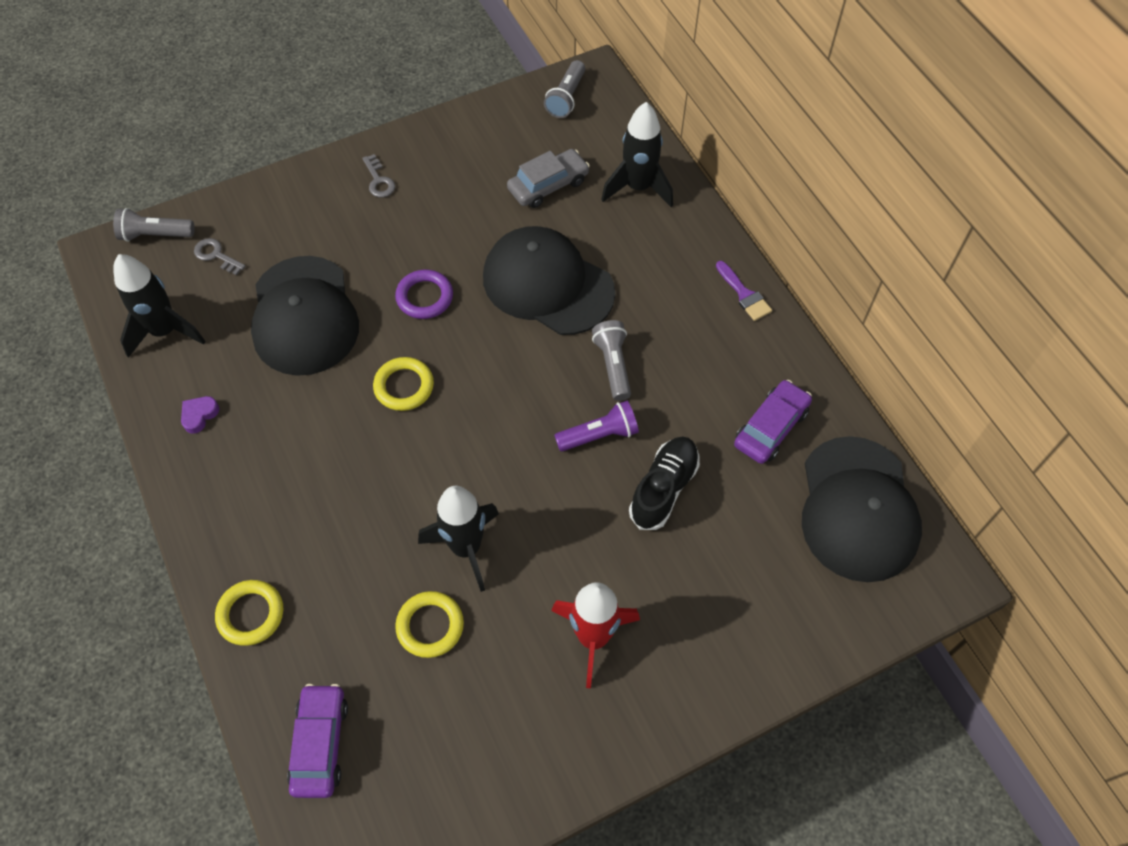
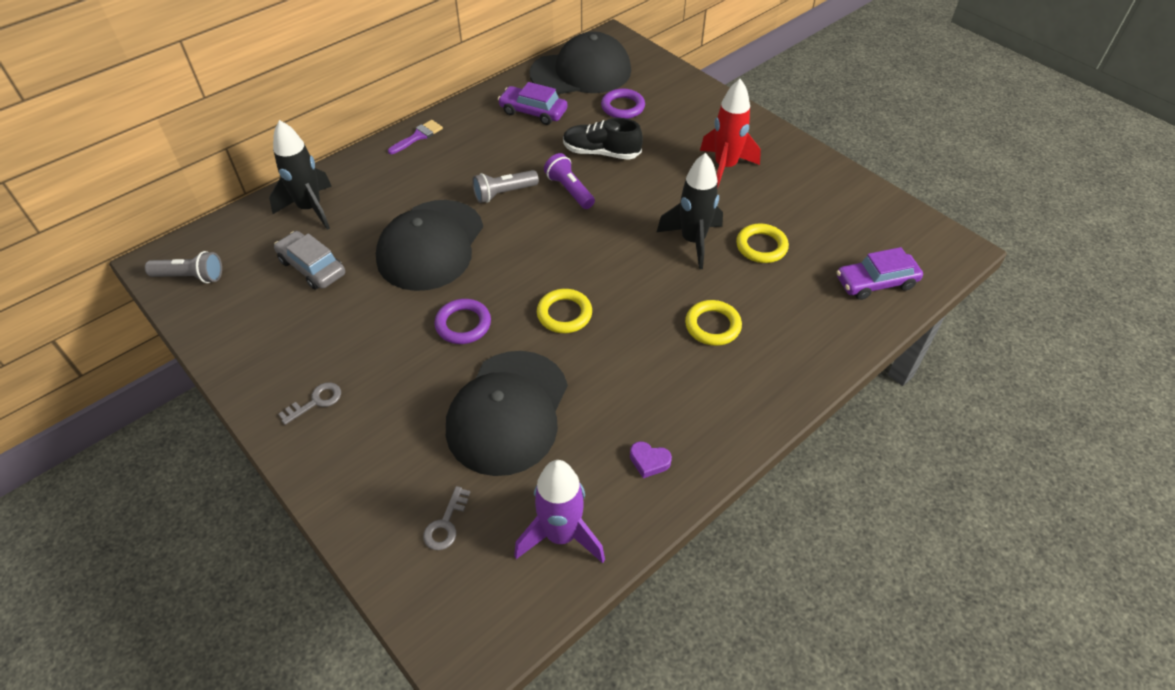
camera: 105 degrees left, 10 degrees down
(155, 235) = (426, 606): grey flashlight -> none
(165, 331) = (561, 535): black rocket -> purple rocket
(251, 614) = (811, 354): yellow ring -> yellow ring (712, 326)
(304, 316) = (508, 412): black cap -> black cap turned 135 degrees clockwise
(760, 543) = (622, 107): none -> purple ring

